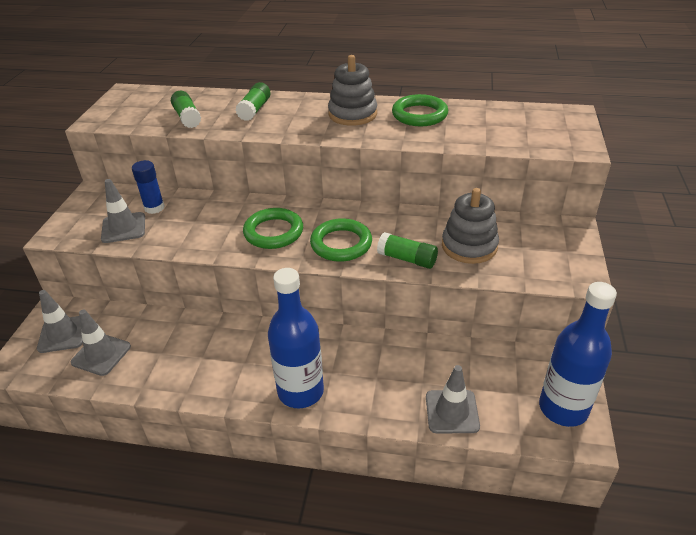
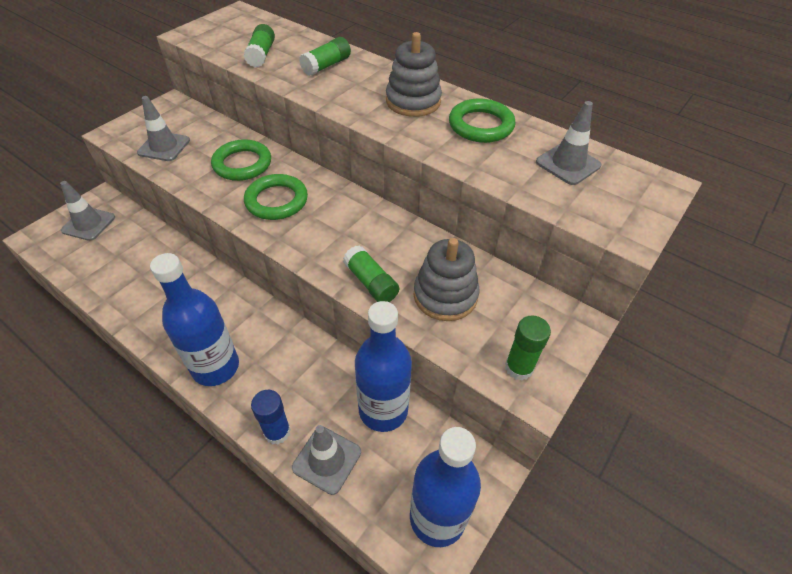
camera: 25 degrees right, 10 degrees up
(101, 354) = (100, 255): grey traffic cone -> grey traffic cone (568, 164)
(154, 208) = (203, 136): blue glue stick -> blue glue stick (277, 432)
(341, 244) = (324, 239): green ring -> green ring (242, 164)
(464, 359) = (383, 410): none -> blue bottle
(559, 269) = (519, 368): none -> green glue stick

